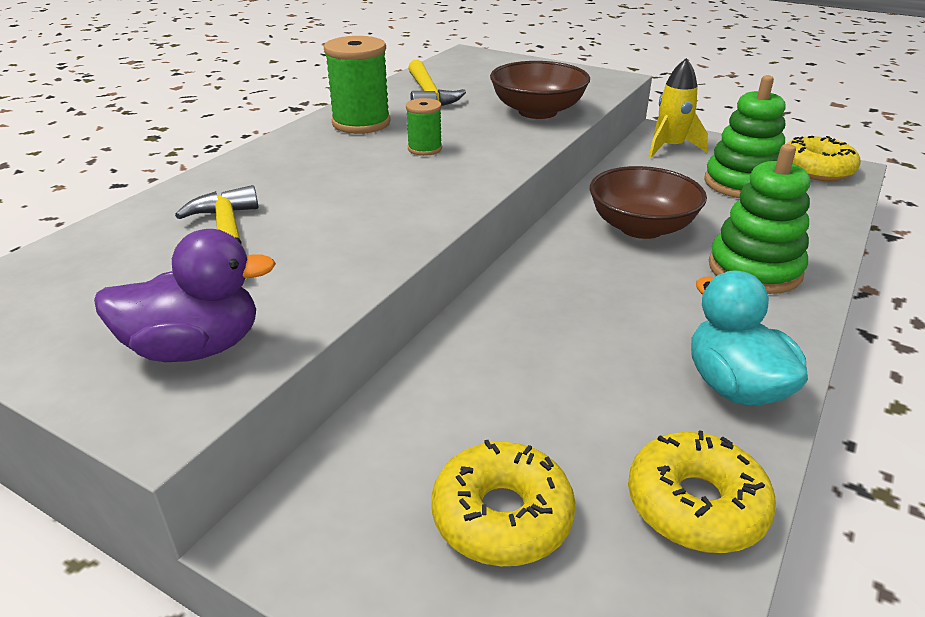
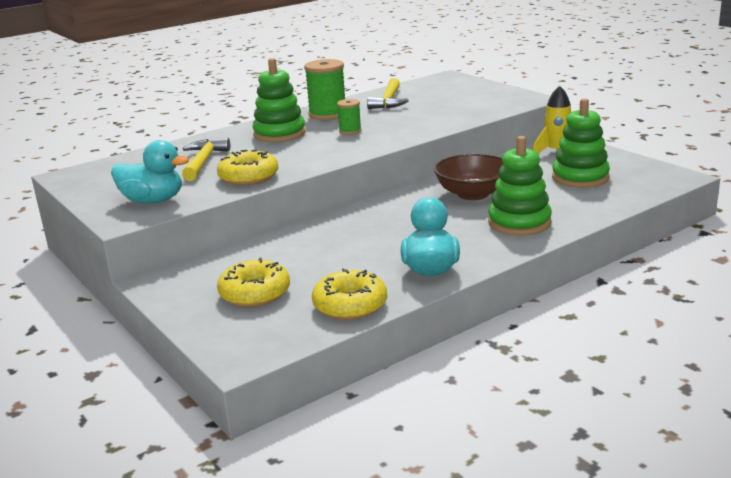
camera: 25 degrees right, 10 degrees down
(195, 348) = (153, 201): purple duck -> turquoise duck
(317, 165) = (279, 134): none -> green stacking toy
(537, 112) = (448, 116): brown bowl -> none
(816, 169) = (652, 175): yellow donut -> yellow donut (248, 177)

